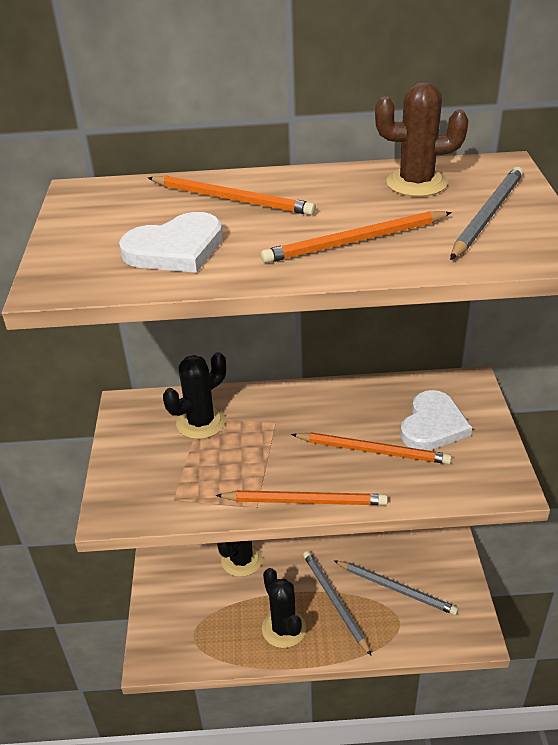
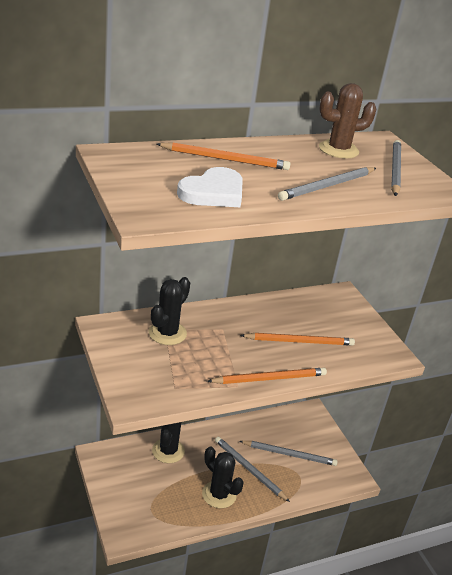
camera: 25 degrees left, 5 degrees down
(355, 241) = (327, 186): orange pencil -> grey pencil
(433, 425) = (331, 321): white heart -> none

